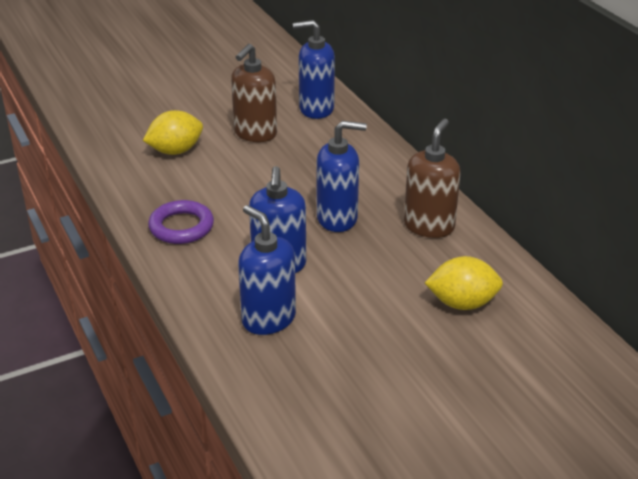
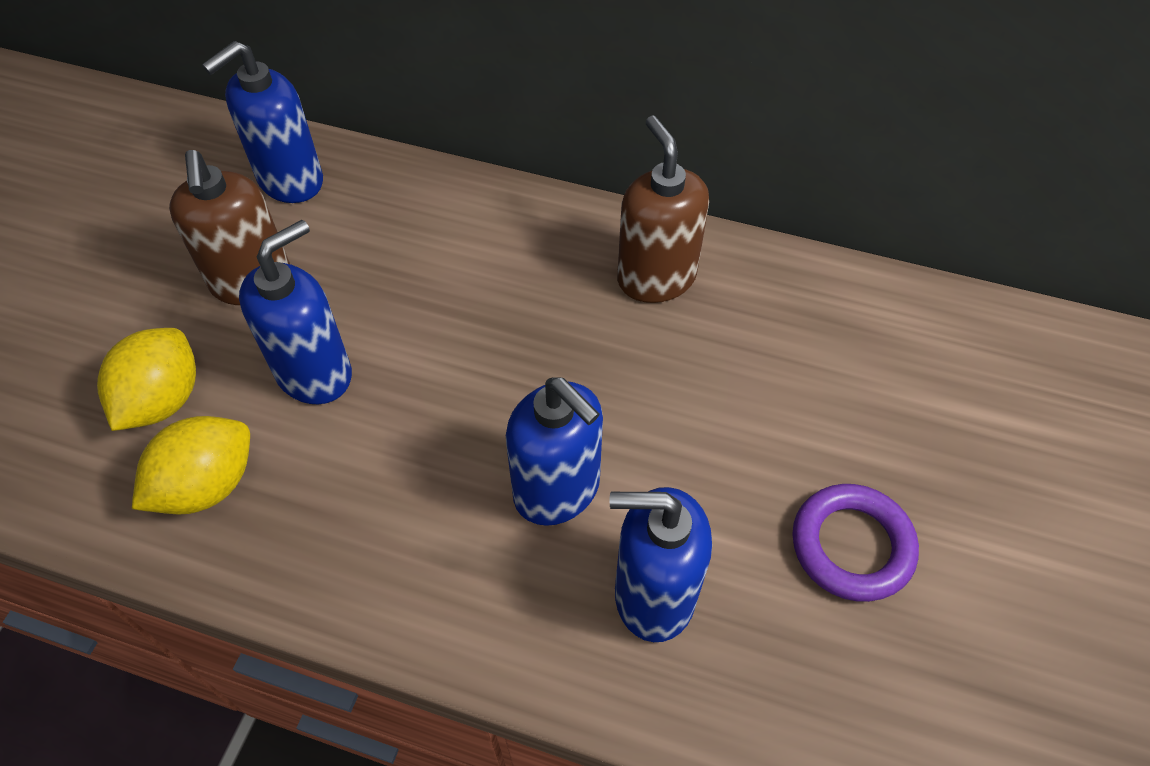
camera: 45 degrees left, 20 degrees up
(181, 227) = (343, 536): purple ring -> purple ring (852, 546)
(337, 218) = (537, 350): blue soap dispenser -> blue soap dispenser (315, 373)
(462, 303) = (826, 369): yellow lemon -> yellow lemon (207, 485)

